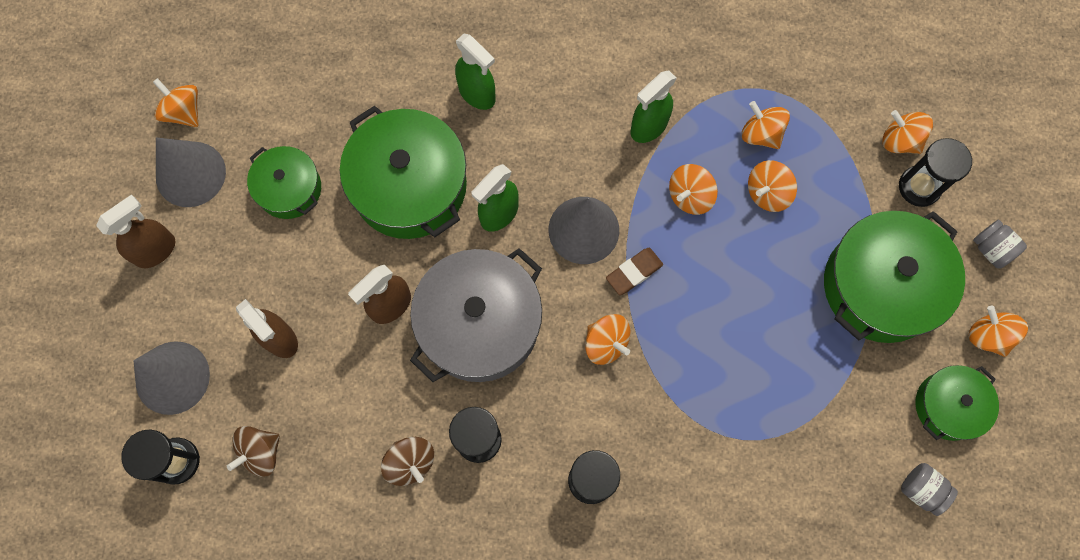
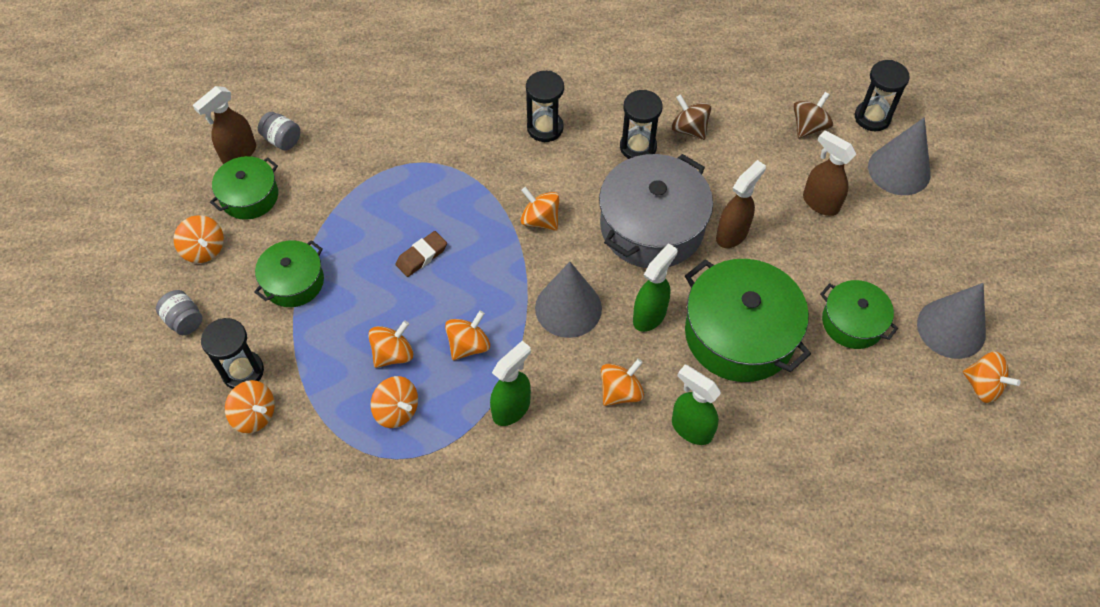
camera: 175 degrees right, 15 degrees down
(156, 250) = (954, 261): brown spray bottle -> brown spray bottle (238, 154)
(540, 135) = (620, 392): none -> orange spinning top
(634, 272) = (519, 276): brown eraser -> brown eraser (421, 256)
(881, 286) = (293, 282): green pot -> green pot, size x0.57

